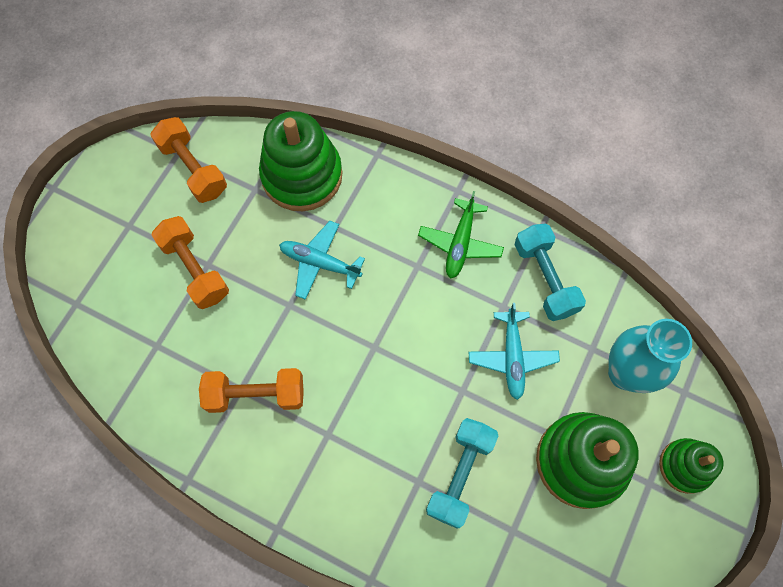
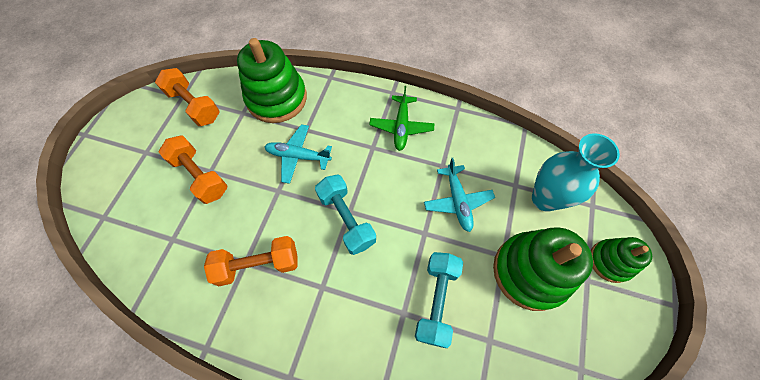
camera: 10 degrees left, 5 degrees down
(545, 278) = (468, 141): turquoise dumbbell -> turquoise dumbbell (346, 219)

